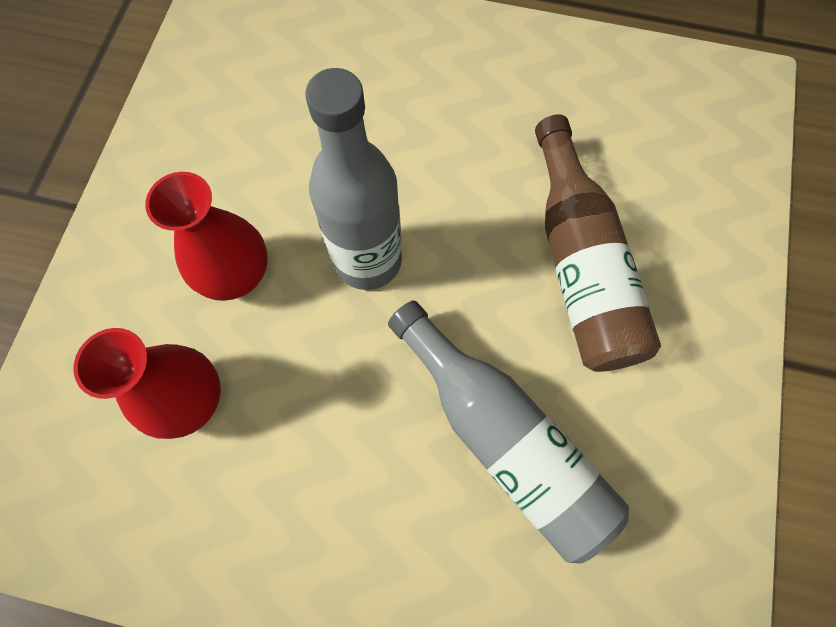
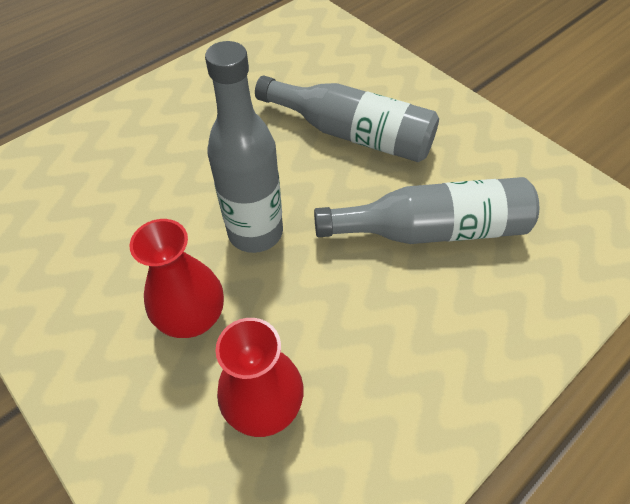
camera: 55 degrees left, 15 degrees down
(580, 265) = (352, 134): brown bottle -> grey bottle

